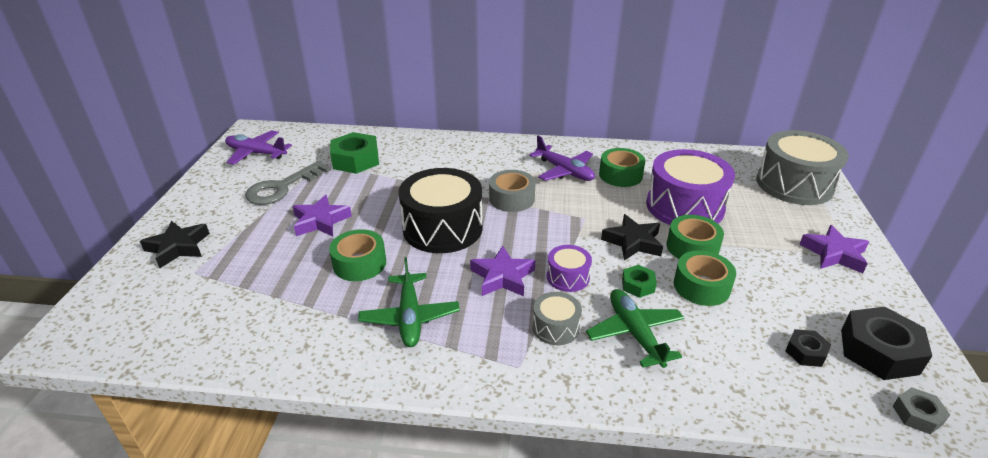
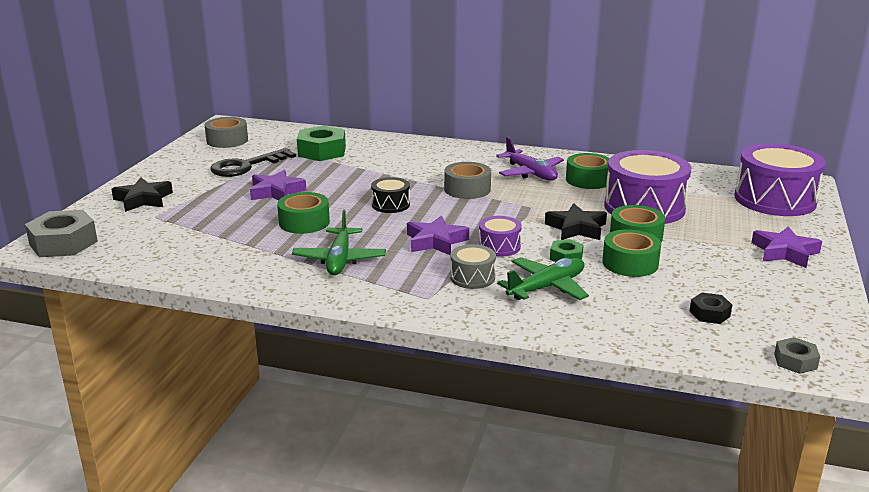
camera: 10 degrees right, 10 degrees down
(92, 328) = (63, 243): none -> grey nut
(256, 153) = (227, 140): purple plane -> grey tape
(282, 187) = (246, 166): grey key -> black key
(442, 228) = (390, 205): black drum -> black drum, size x0.48
(635, 333) = (547, 287): green plane -> green plane turned 60 degrees clockwise
(794, 184) = (775, 199): grey drum -> purple drum
(879, 351) = (785, 320): black nut -> none

